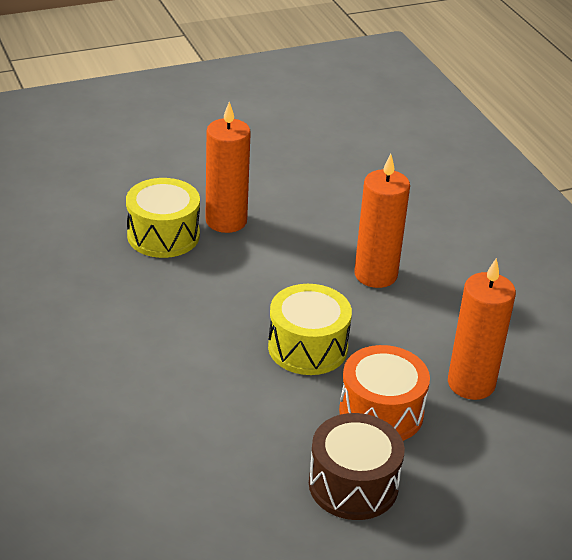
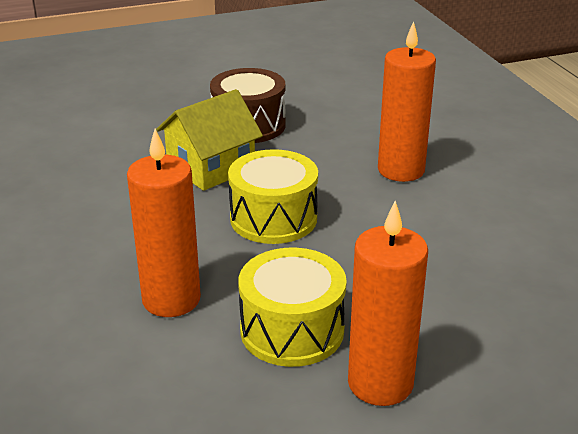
camera: 175 degrees left, 5 degrees down
(163, 235) = (470, 356): yellow drum -> yellow drum (292, 330)
(381, 412) = (211, 167): orange drum -> yellow house
(471, 383) = (112, 188): orange candle -> orange candle (401, 170)

